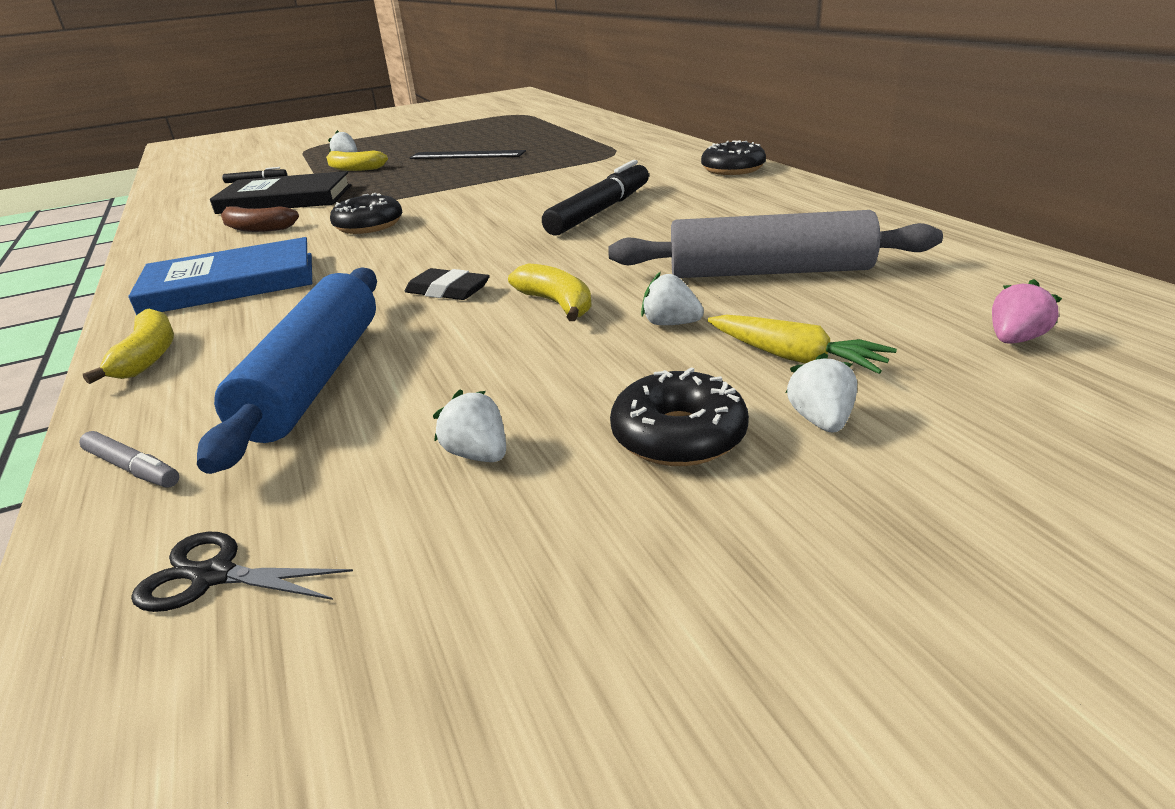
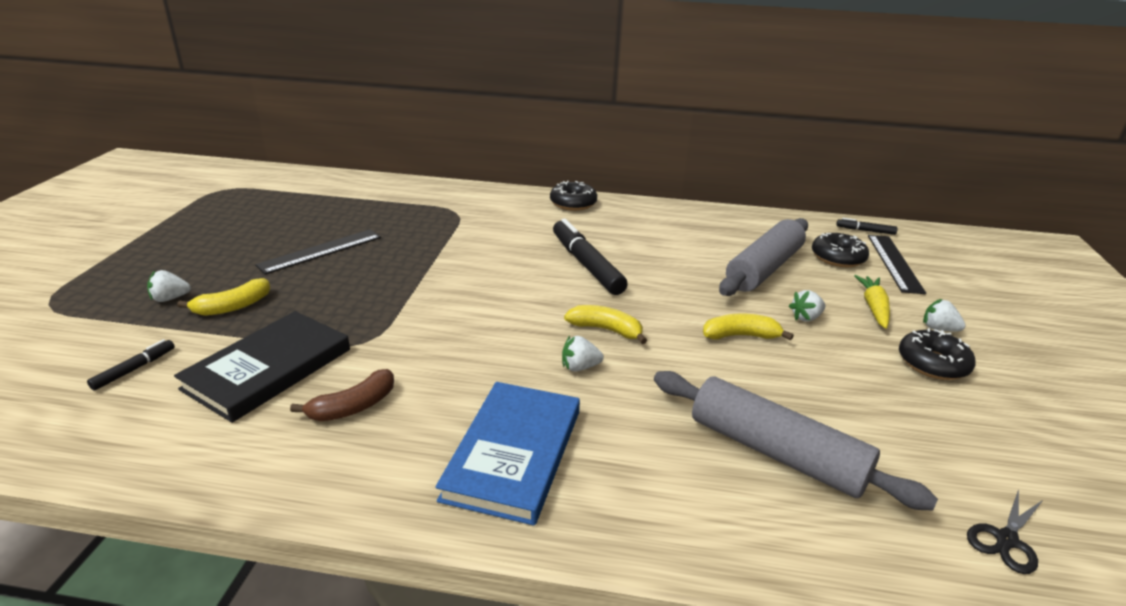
camera: 60 degrees left, 0 degrees up
(133, 468) = (861, 560): grey marker -> none
(148, 357) = (652, 530): yellow banana -> yellow banana (606, 330)
(315, 378) = (775, 452): blue rolling pin -> grey rolling pin
(369, 225) = (457, 350): black donut -> black donut (838, 258)
(448, 290) = (671, 362): black eraser -> none
(478, 454) = (919, 422): white strawberry -> white strawberry (579, 367)
(794, 357) = (873, 308): yellow carrot -> yellow carrot turned 60 degrees counterclockwise
(1015, 339) = (894, 263): pink strawberry -> black ruler
(1094, 294) = (865, 231): none -> black marker

